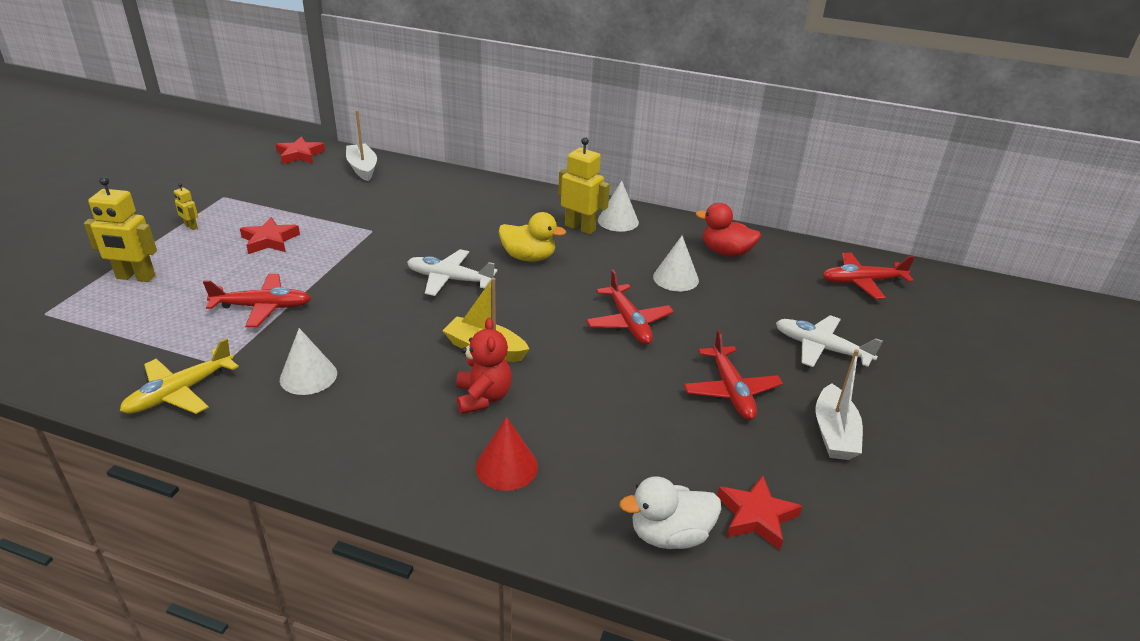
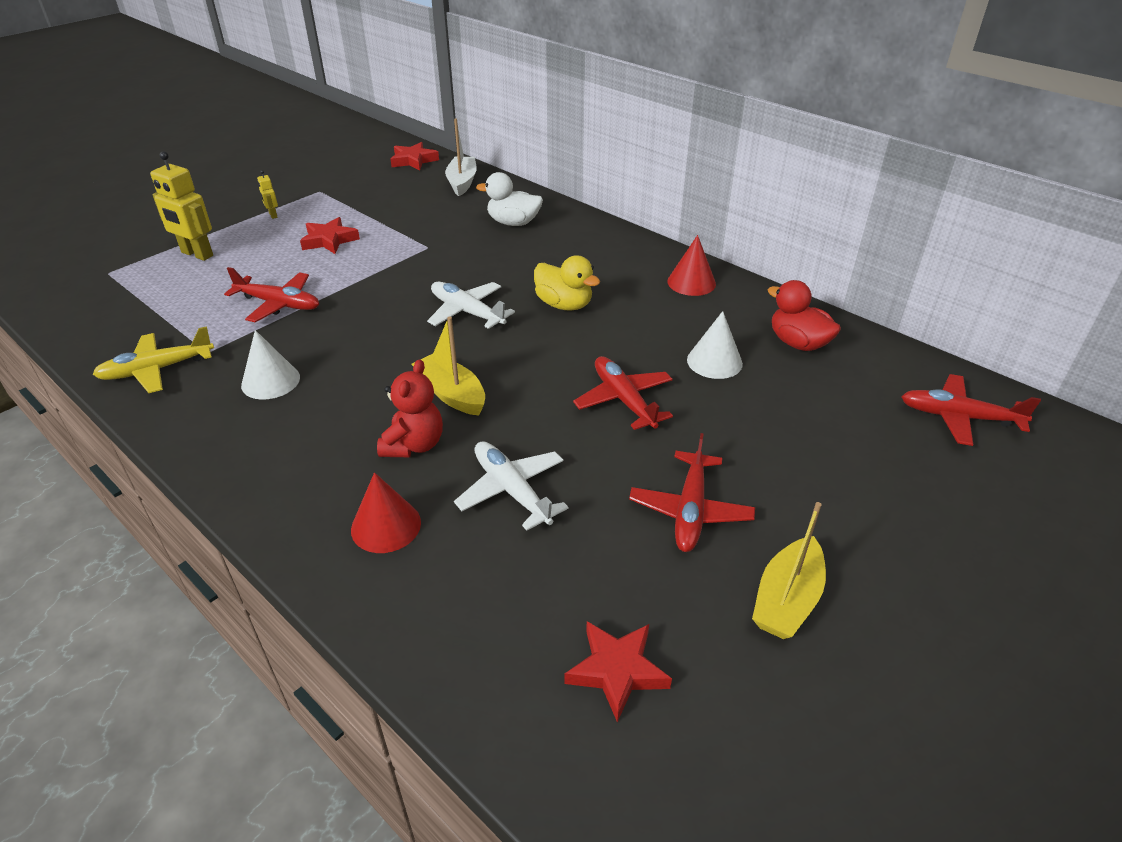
camera: 25 degrees right, 5 degrees up
(580, 227) = (643, 282): yellow robot -> none
(618, 221) = (691, 282): white cone -> red cone
(628, 322) = (624, 400): red plane -> red plane turned 150 degrees clockwise
(669, 535) = (502, 658): white duck -> white duck (513, 223)
(821, 348) = (843, 488): white plane -> white plane (512, 491)
(834, 433) = (786, 599): white boat -> yellow boat

